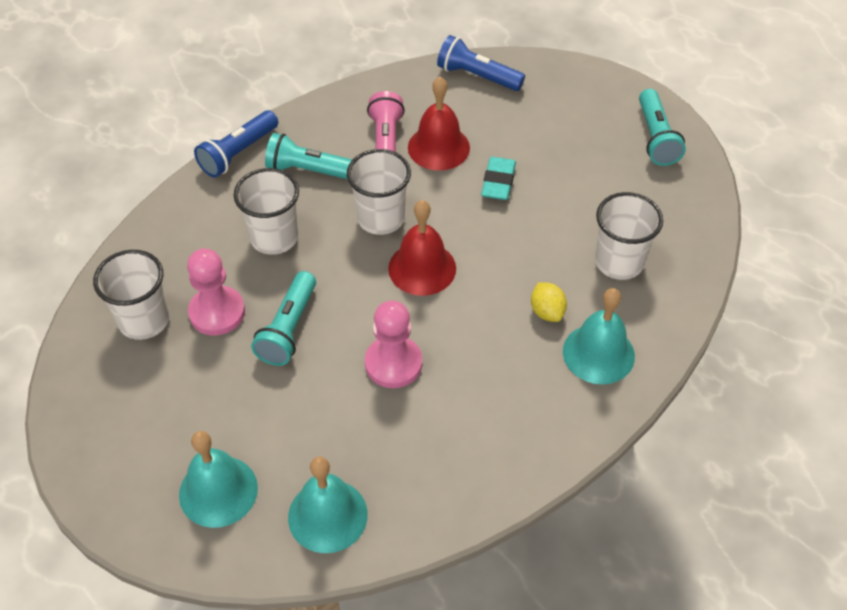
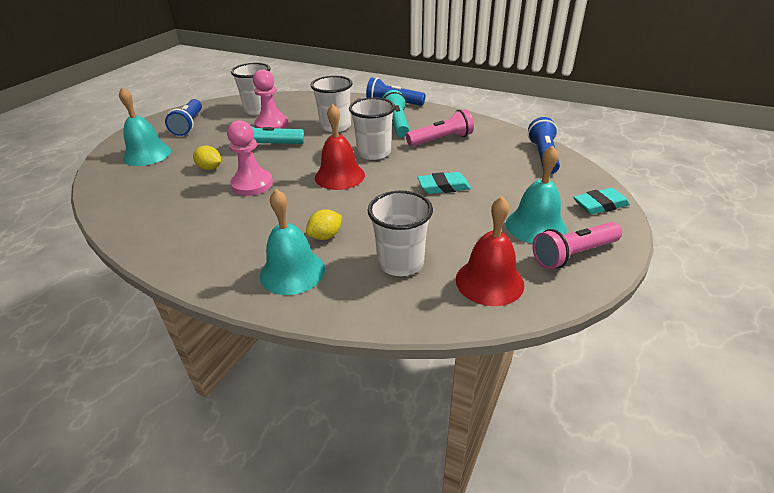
camera: 70 degrees right, 15 degrees down
(136, 426) = (189, 125): none -> blue flashlight
(318, 408) = (210, 168): none -> yellow lemon
(327, 515) = (129, 189): turquoise bell -> turquoise bell (535, 226)
(438, 147) = (456, 157): red bell -> red bell (489, 281)
(591, 82) = (600, 205): none -> turquoise eraser
(656, 137) = (573, 254): turquoise flashlight -> pink flashlight

